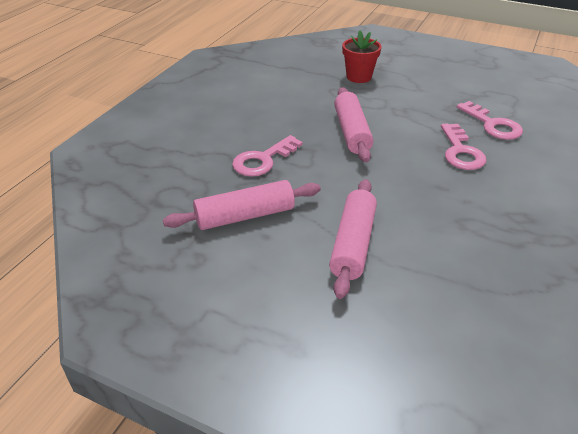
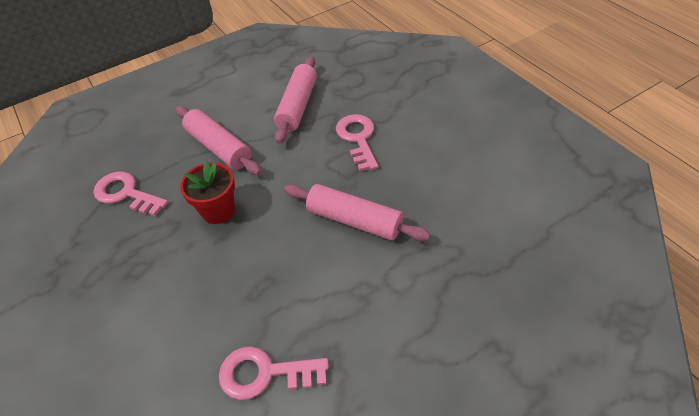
camera: 125 degrees right, 10 degrees up
(359, 77) = (478, 298): red flower pot -> red flower pot (218, 211)
(461, 152) = (249, 295): pink key -> pink key (126, 194)

